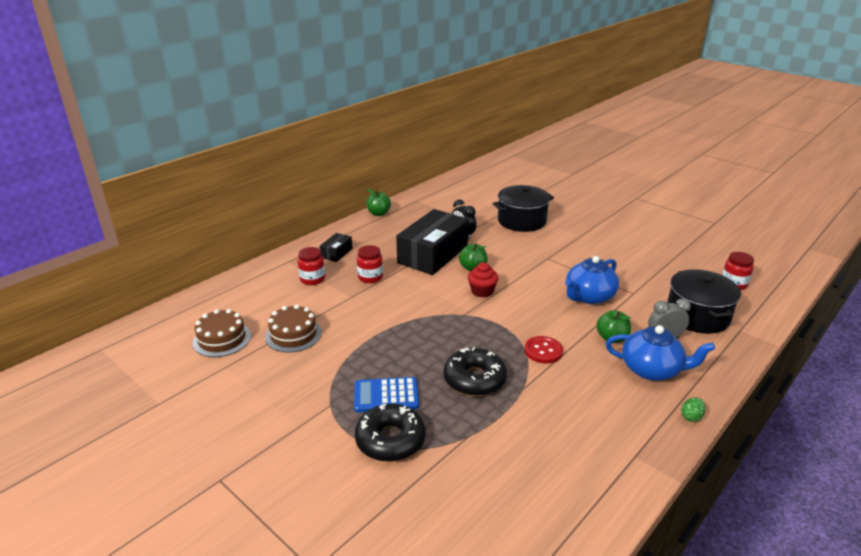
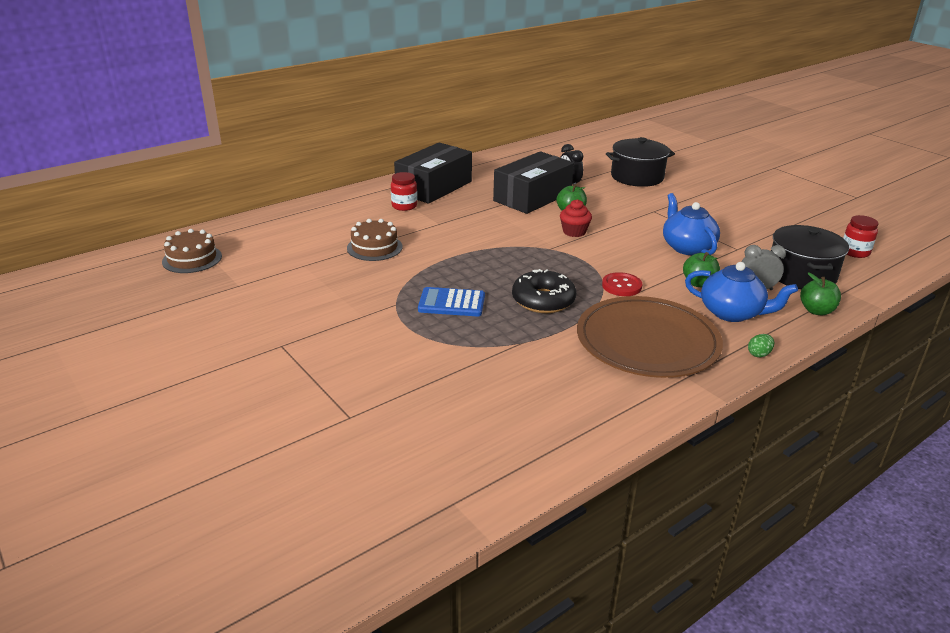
camera: 10 degrees right, 0 degrees up
(222, 339) = (306, 244): brown cake -> brown cake (192, 259)
(336, 253) = (434, 187): black box -> black box, size x2.24
(370, 277) = (462, 210): red jar -> none
(378, 213) = (486, 158): green apple -> green apple (816, 311)
(390, 440) = (446, 336): black donut -> none
(586, 417) = (647, 341): none -> brown plate
(589, 297) = (687, 247): blue teapot -> blue teapot turned 105 degrees clockwise

